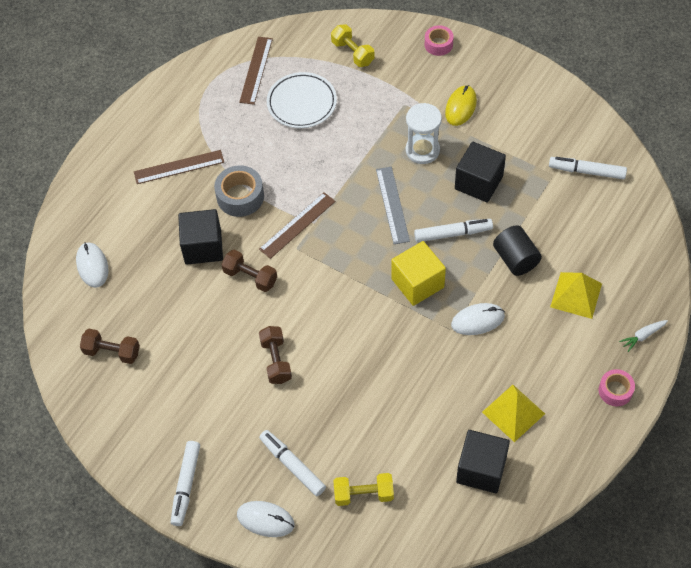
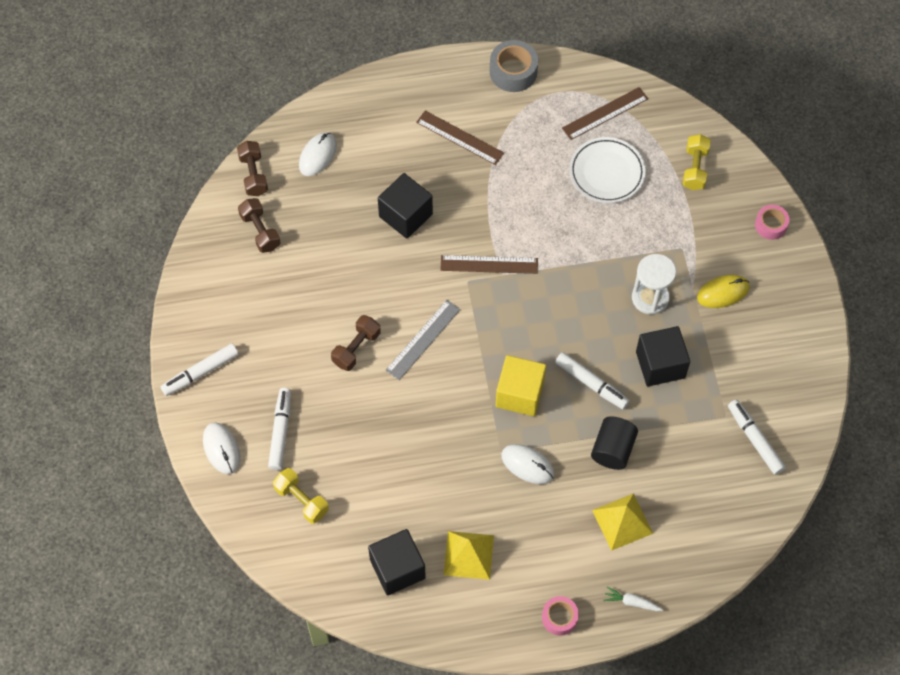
camera: 45 degrees right, 5 degrees up
(240, 196) = (475, 203): grey tape -> grey tape (513, 72)
(250, 277) = (411, 270): brown dumbbell -> brown dumbbell (253, 175)
(392, 205) = (575, 317): grey ruler -> grey ruler (423, 339)

